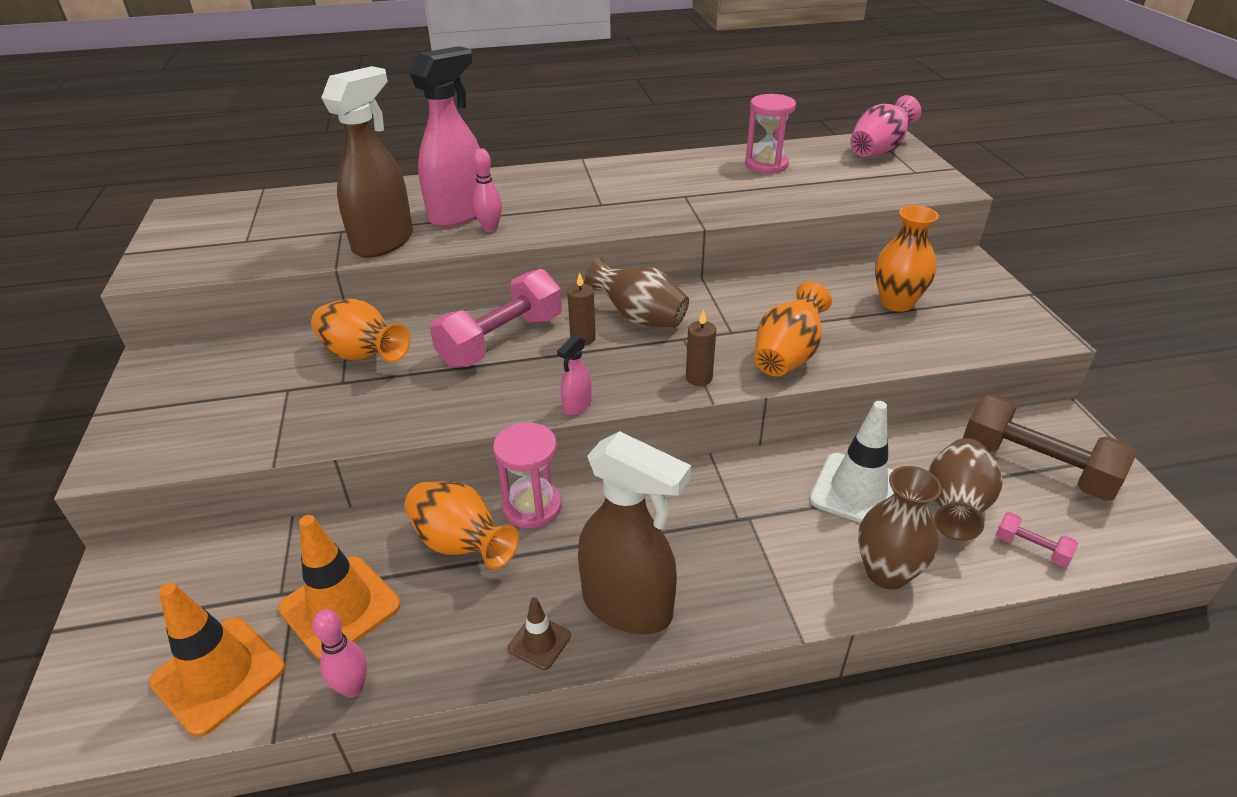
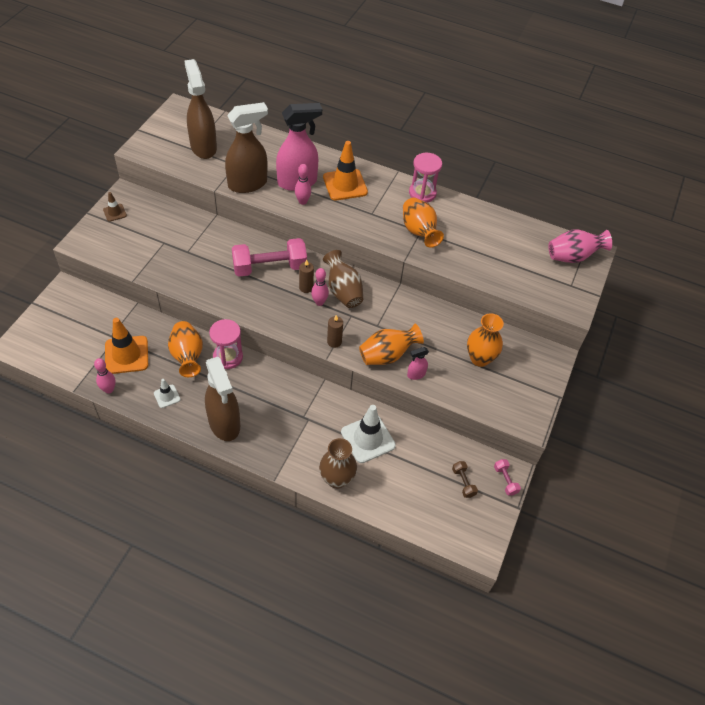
camera: 30 degrees right, 15 degrees up
(218, 675) = (72, 355): orange traffic cone -> orange traffic cone (345, 185)
(265, 232) = (203, 147): none -> brown spray bottle
(363, 356) = (206, 241): orange vase -> orange vase (419, 232)
(481, 628) = (167, 396): none -> white traffic cone
(539, 642) = (181, 415): brown traffic cone -> brown traffic cone (115, 213)
(577, 406) = (268, 324): pink spray bottle -> pink spray bottle (416, 374)
(622, 345) = (319, 302): none -> pink bowling pin
(766, 165) = (492, 232): pink hourglass -> pink hourglass (422, 193)
(954, 507) = (400, 474): brown vase -> none
(1031, 548) = (410, 512): pink dumbbell -> pink dumbbell (505, 480)
(1036, 467) = (463, 482): brown dumbbell -> brown dumbbell, size x0.44

